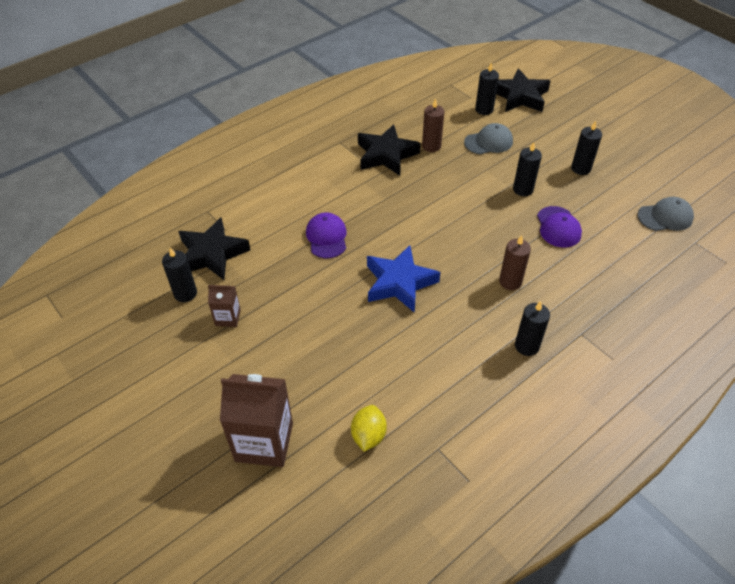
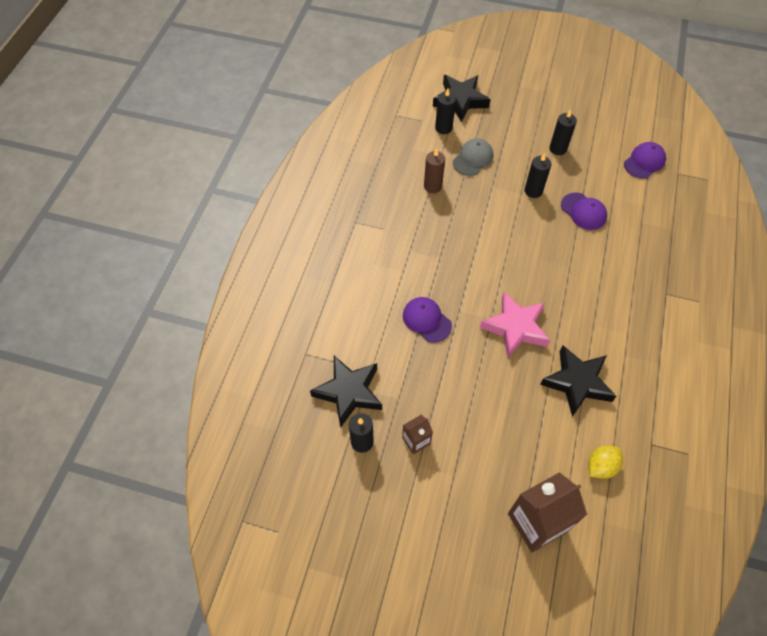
camera: 35 degrees left, 10 degrees up
(368, 435) = (601, 466): yellow lemon -> yellow lemon turned 75 degrees clockwise
(386, 155) = (404, 214): black star -> black star (577, 382)
(399, 283) = (515, 327): blue star -> pink star
(510, 282) = (589, 279): brown candle -> none
(526, 346) = (641, 326): black candle -> none
(665, 217) = (644, 162): grey cap -> purple cap

